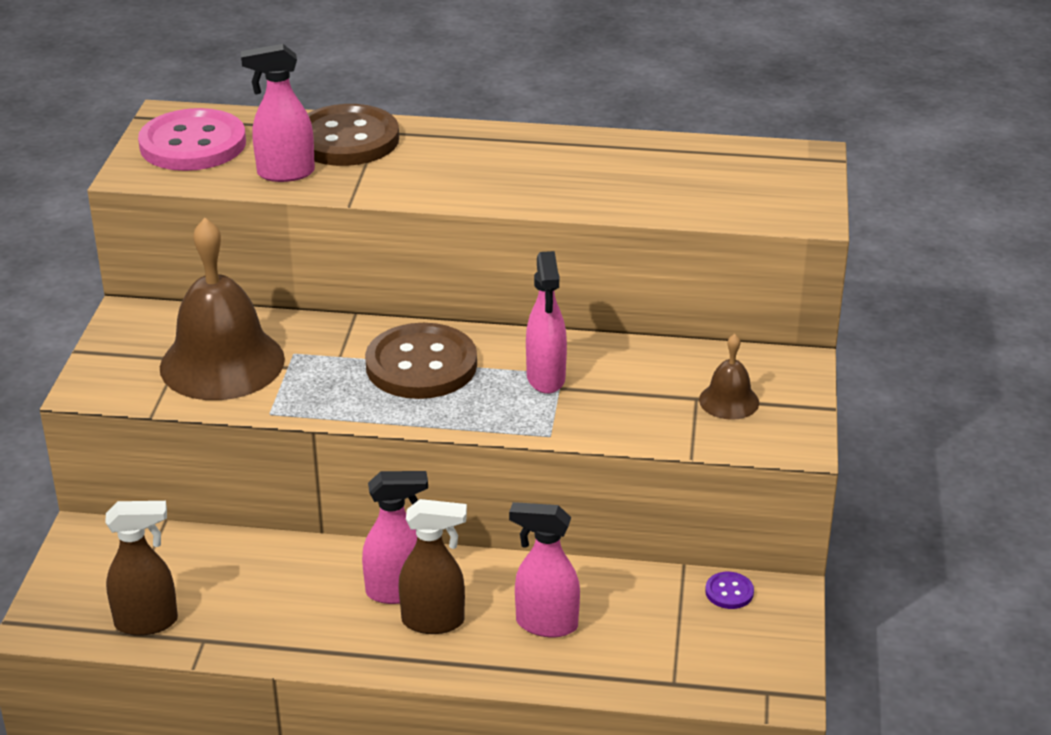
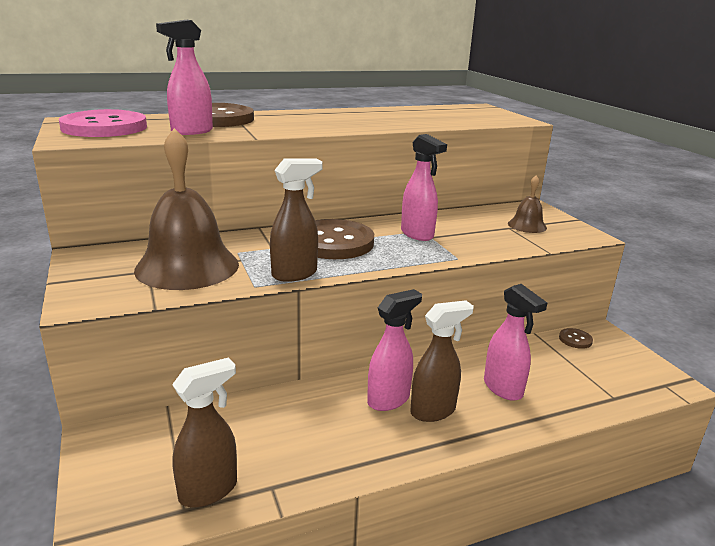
camera: 30 degrees left, 10 degrees down
(327, 407) = (295, 274): none -> brown spray bottle
(546, 624) = (503, 389): pink spray bottle -> pink spray bottle turned 105 degrees counterclockwise
(729, 592) = (575, 339): purple button -> brown button

